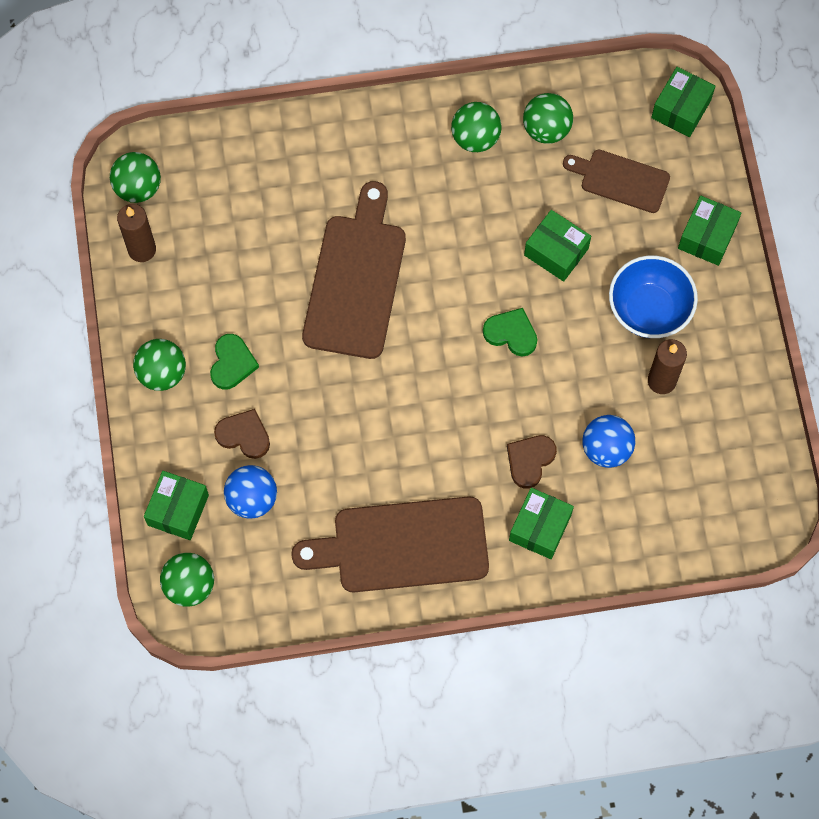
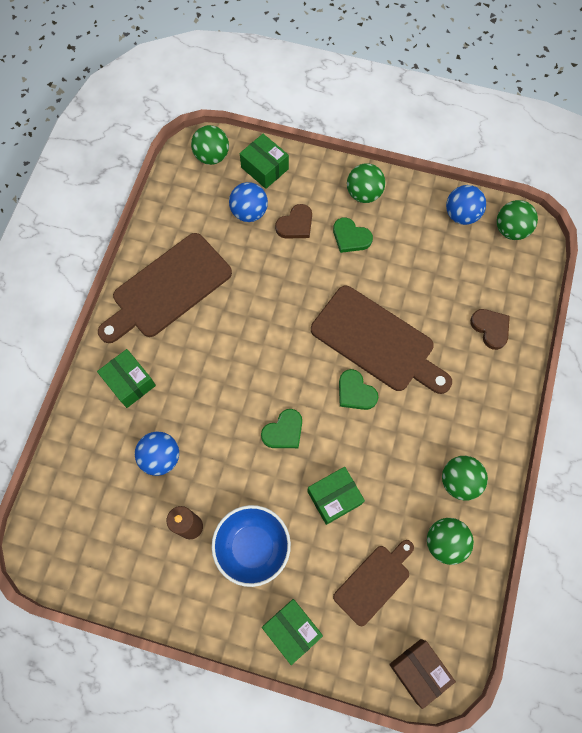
camera: 115 degrees right, 0 degrees up
(142, 249) = (461, 215): brown candle -> blue ball
(402, 545) = (168, 288): brown cutting board -> brown cutting board turned 150 degrees counterclockwise
(428, 278) = (355, 392): none -> green heart
(530, 460) = (181, 398): brown heart -> brown heart (490, 328)
(681, 109) = (418, 671): green box -> brown box

